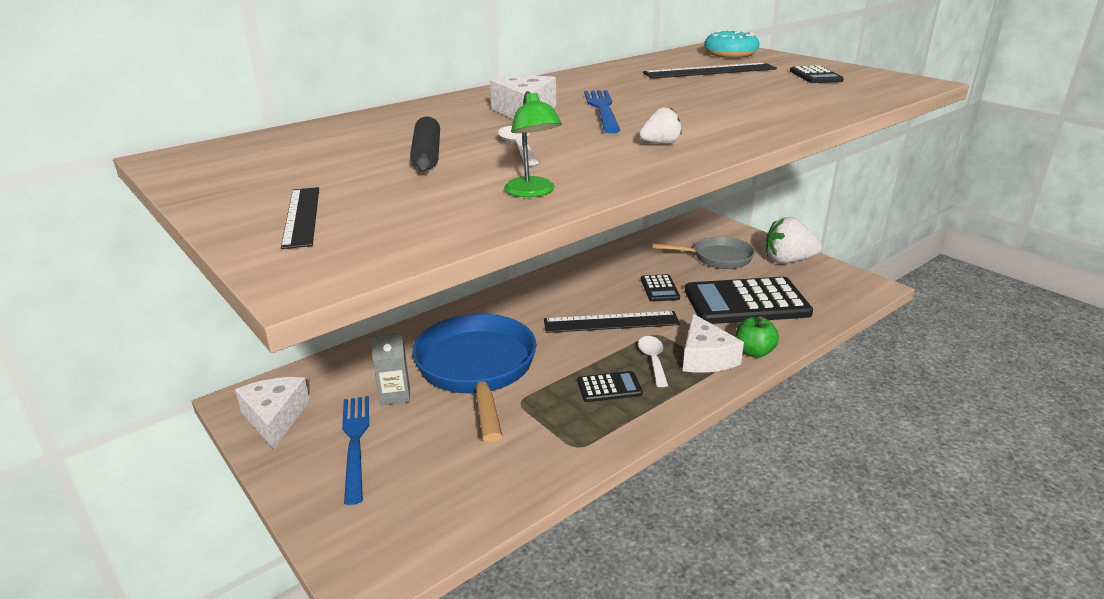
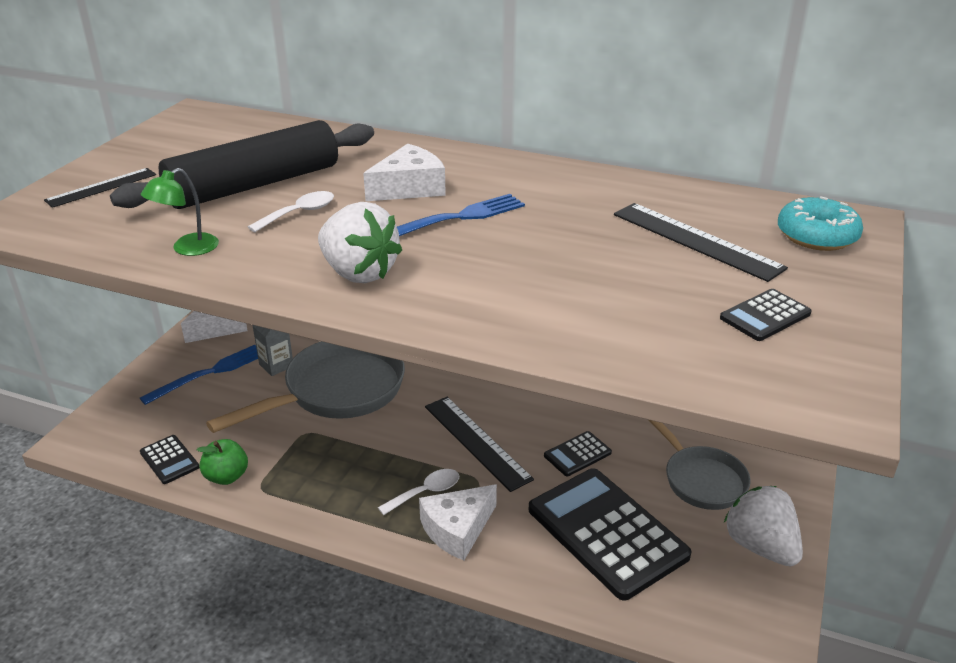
camera: 60 degrees right, 5 degrees up
(427, 154) = (255, 185): black rolling pin -> black rolling pin, size x2.08
(477, 370) = (336, 391): blue pan -> grey pan
(609, 387) = (359, 478): black calculator -> black calculator (169, 460)
(660, 143) = (358, 273): white strawberry -> white strawberry, size x2.05
(754, 352) = (496, 565): green apple -> green apple (226, 476)

